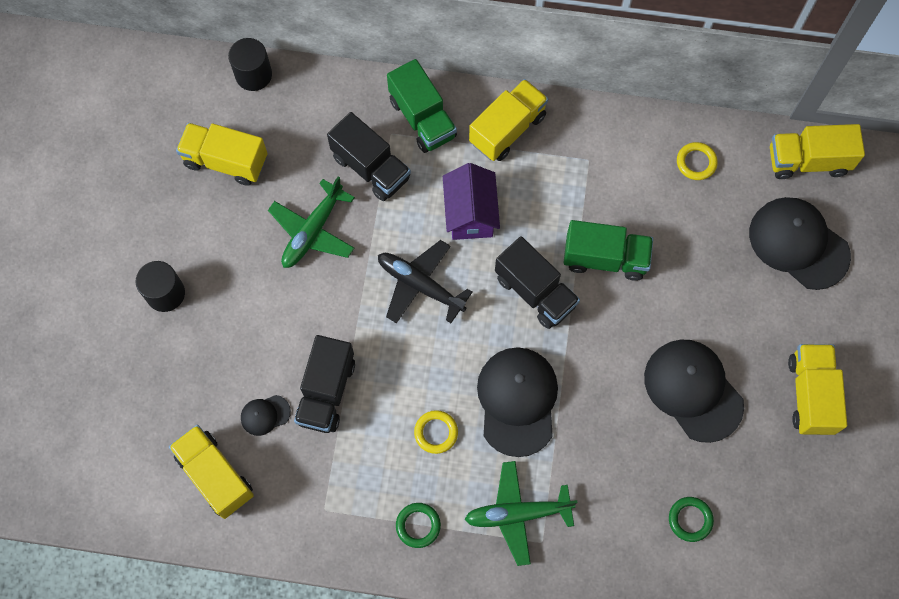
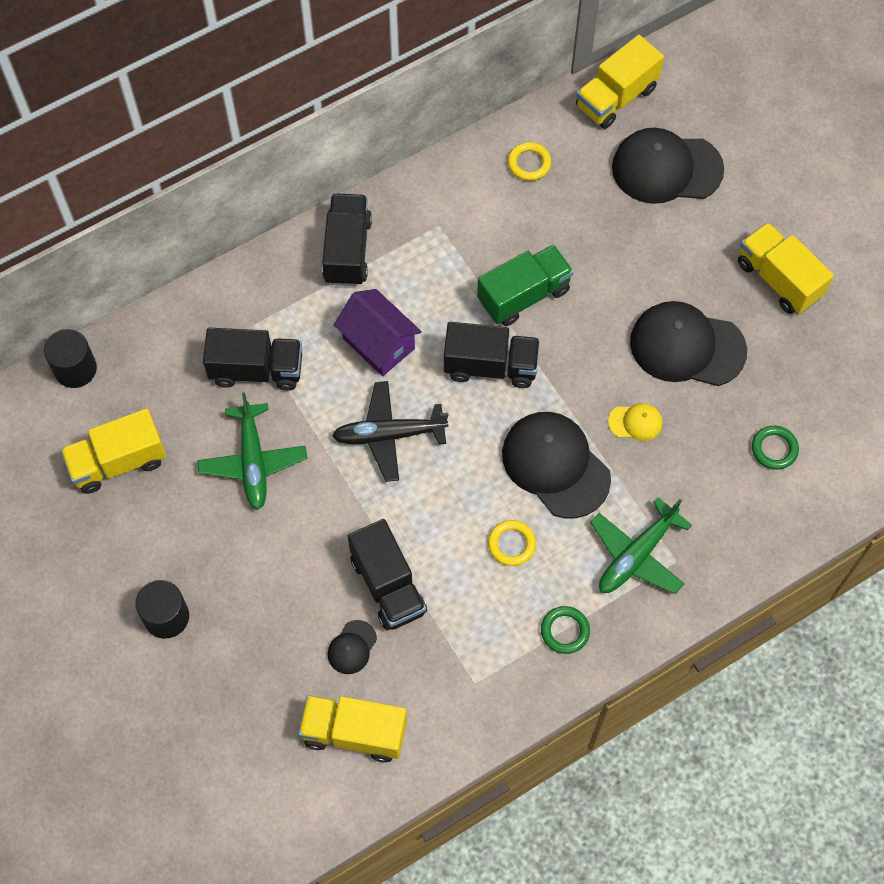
camera: 40 degrees left, 5 degrees down
(422, 118) = (265, 295): green truck -> none
(507, 129) = (347, 250): yellow truck -> black truck
(603, 416) = (635, 422): none -> yellow cap

